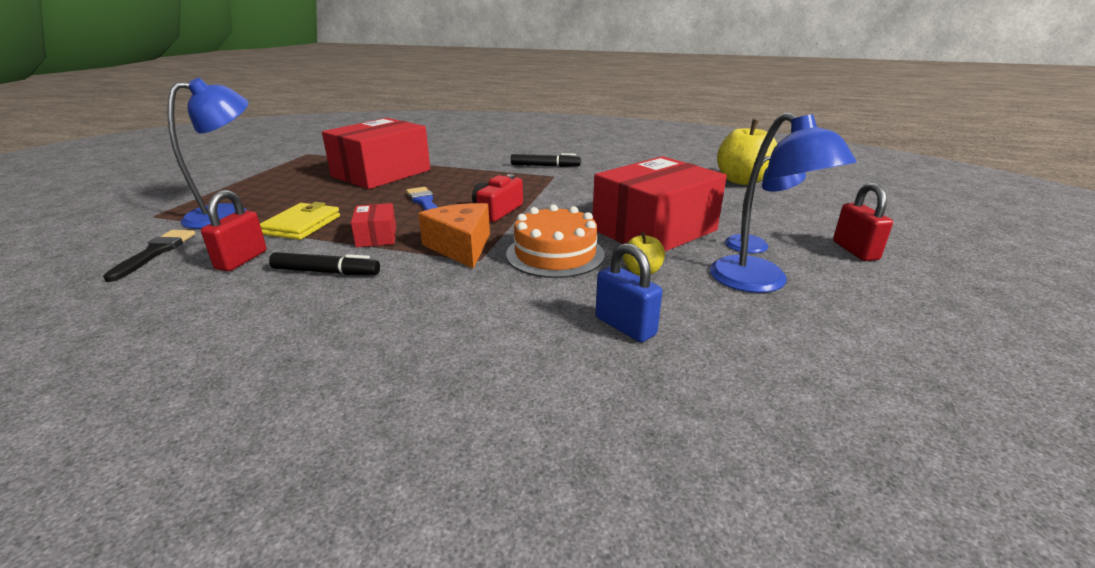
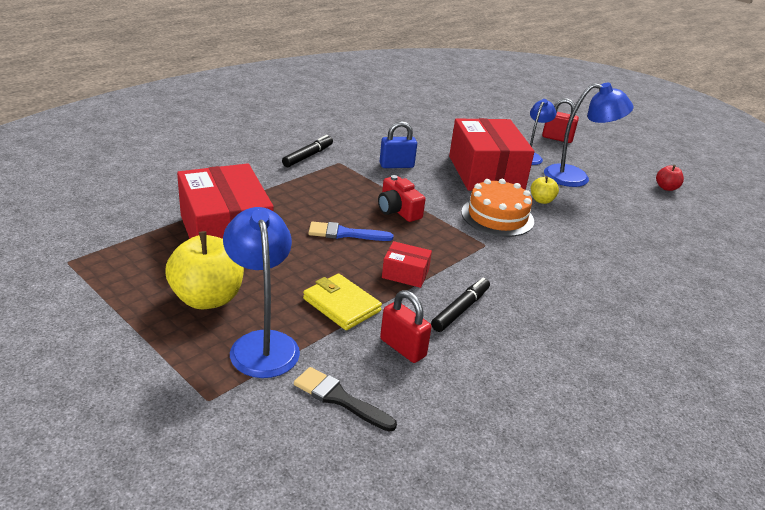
camera: 65 degrees left, 5 degrees up
(461, 247) = (457, 245): orange cheese -> none
(625, 326) = (601, 230): blue padlock -> blue padlock (396, 165)
(742, 181) = (427, 111): yellow apple -> yellow apple (207, 298)
(902, 370) = (666, 188): none -> red apple

